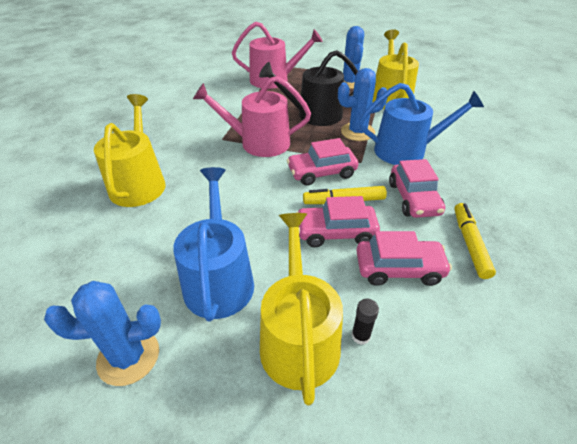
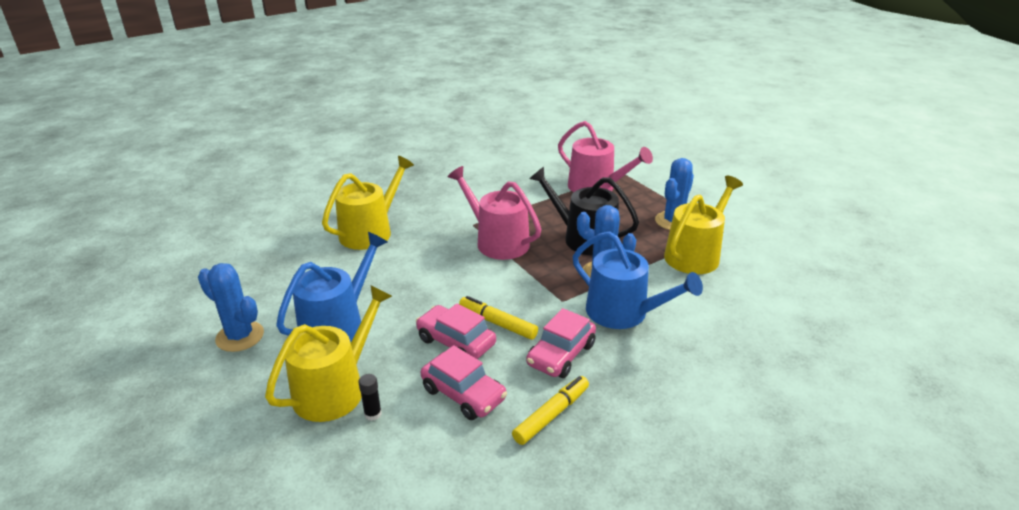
camera: 40 degrees right, 10 degrees down
(321, 172) = (514, 291): pink car -> none

